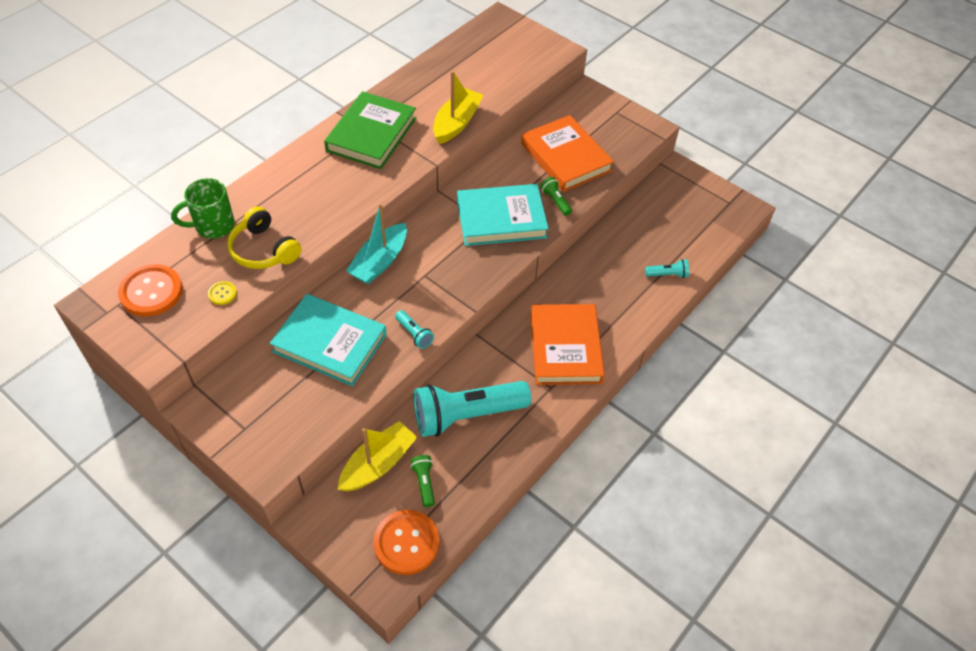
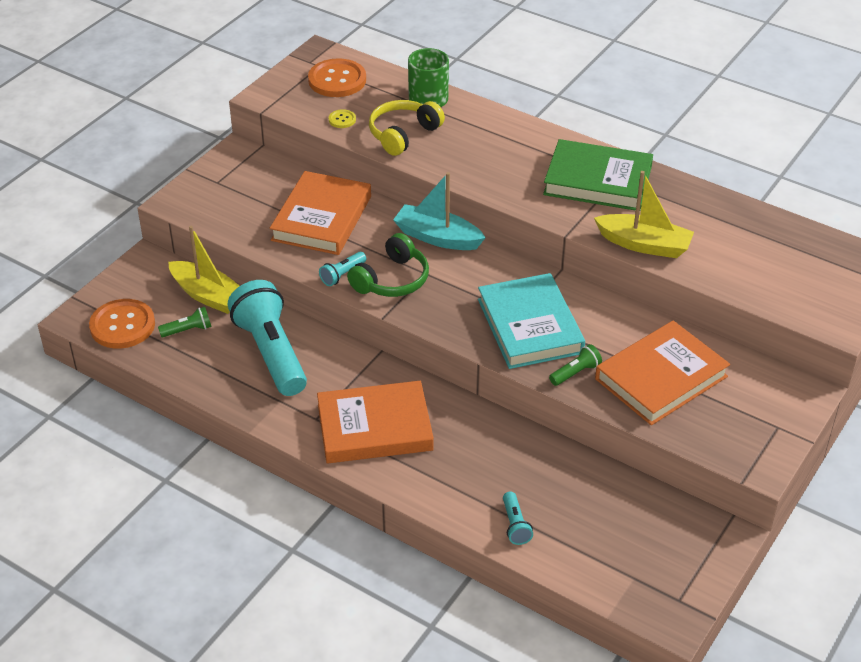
camera: 85 degrees right, 10 degrees down
(330, 343) = (321, 218): turquoise book -> orange book
(428, 299) = (392, 280): none -> green headphones

